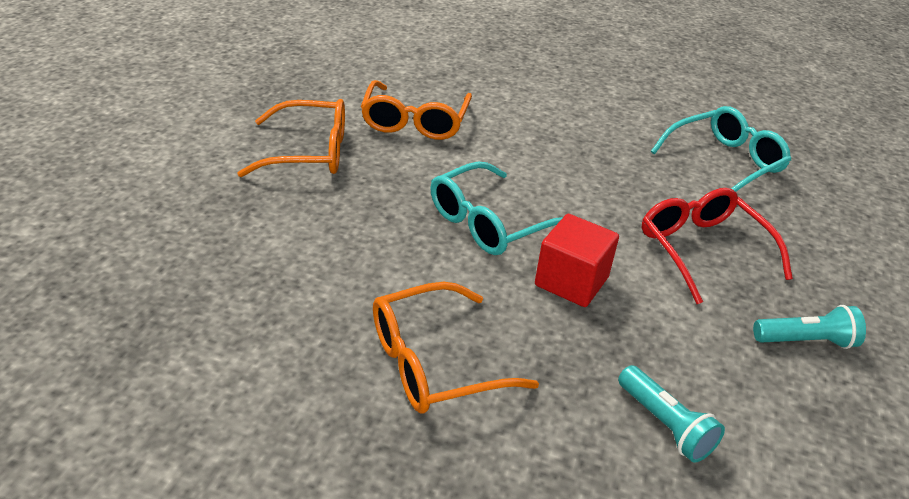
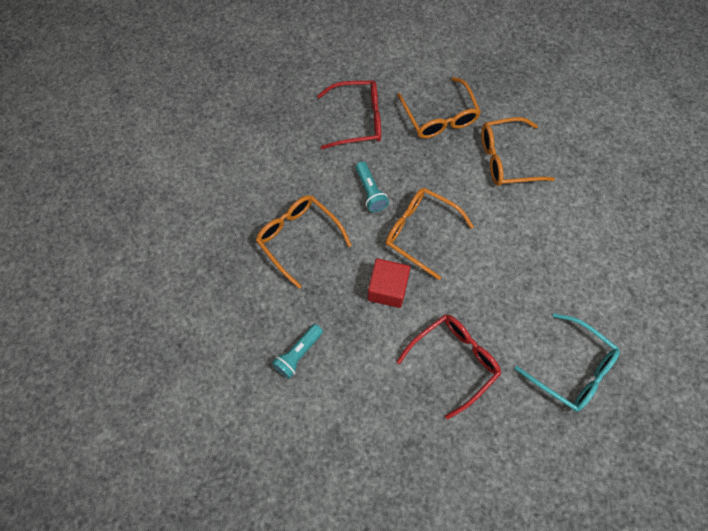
camera: 75 degrees right, 30 degrees up
(248, 228) = (357, 120): none -> red glasses
(489, 222) = (420, 232): turquoise glasses -> orange glasses
(805, 341) = (392, 428): turquoise flashlight -> turquoise flashlight (370, 192)

